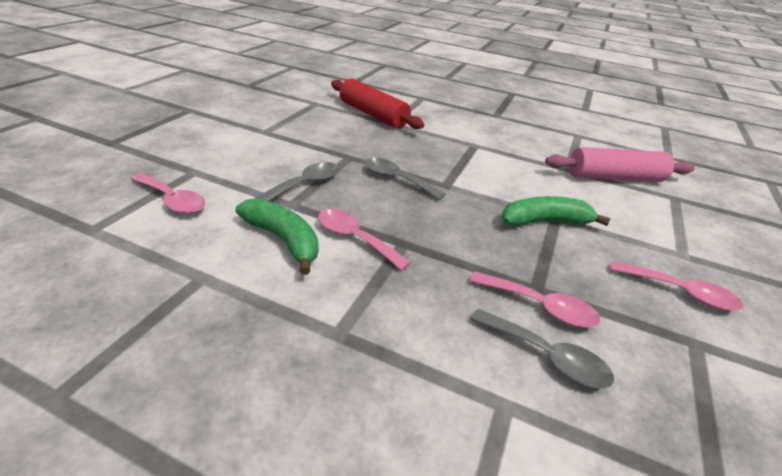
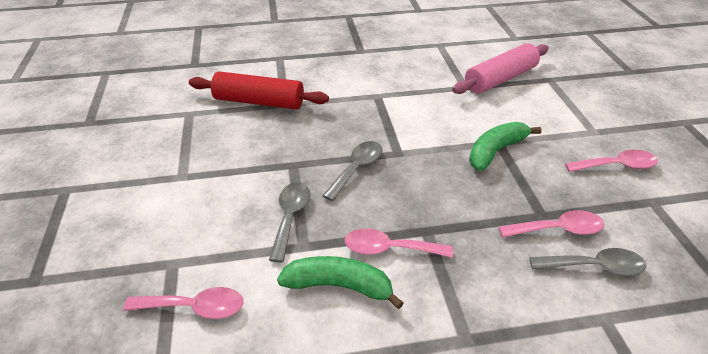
camera: 30 degrees left, 5 degrees up
(396, 179) = (357, 169): grey spoon -> grey spoon turned 120 degrees clockwise

